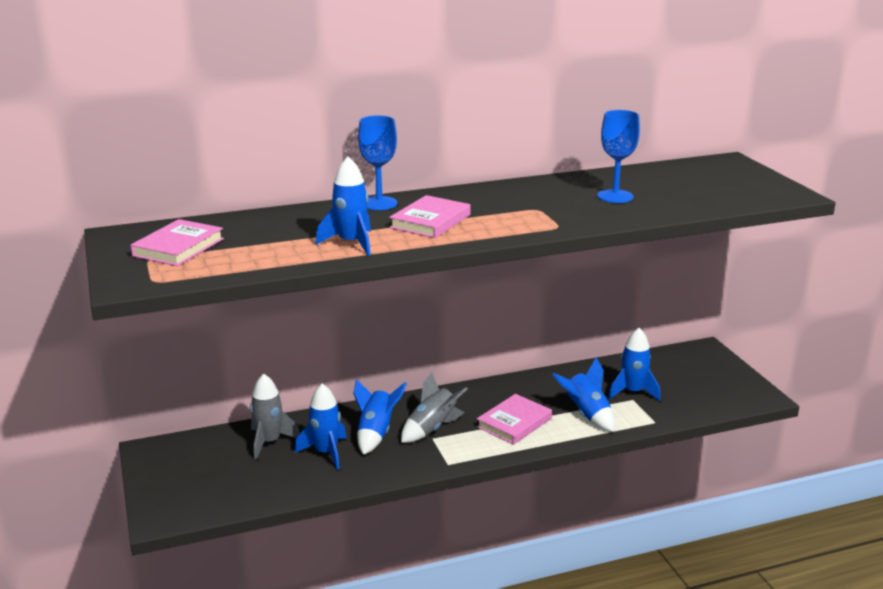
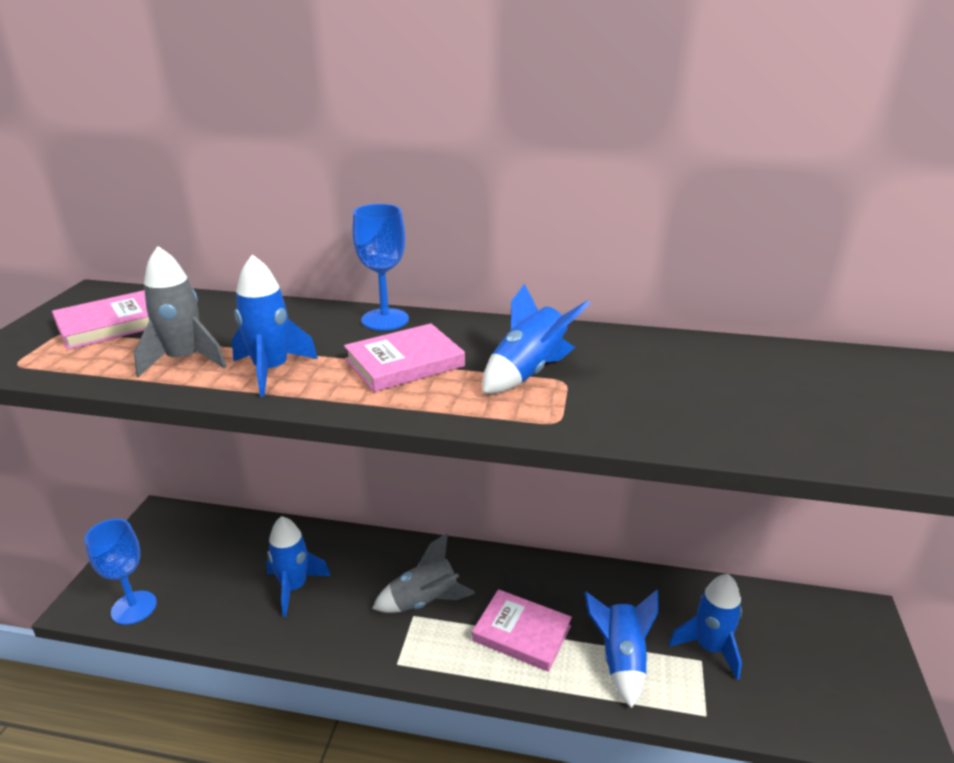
camera: 30 degrees right, 5 degrees up
(269, 442) = (259, 549): grey rocket -> grey rocket (184, 360)
(376, 434) = (363, 582): blue rocket -> blue rocket (528, 372)
(514, 423) = (521, 633): pink book -> pink book turned 45 degrees clockwise
(615, 196) = (703, 389): blue goblet -> blue goblet (134, 607)

